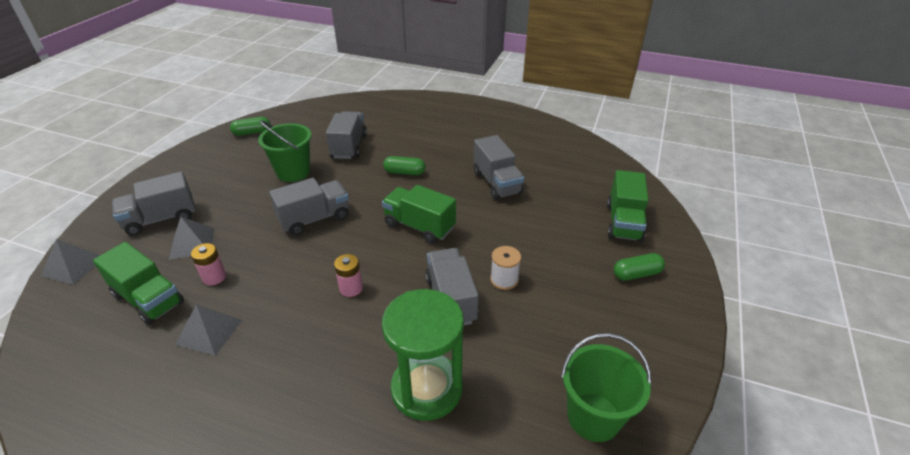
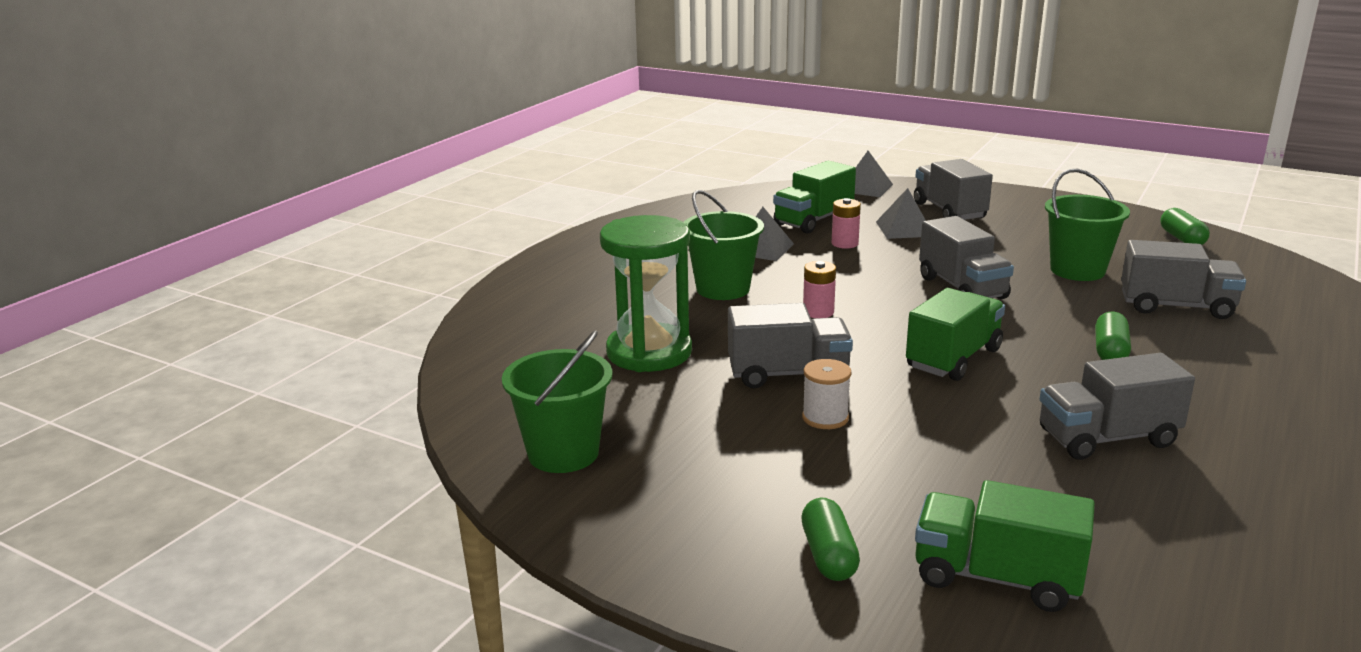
camera: 100 degrees right, 15 degrees down
(300, 352) = (723, 289): none -> green bucket

